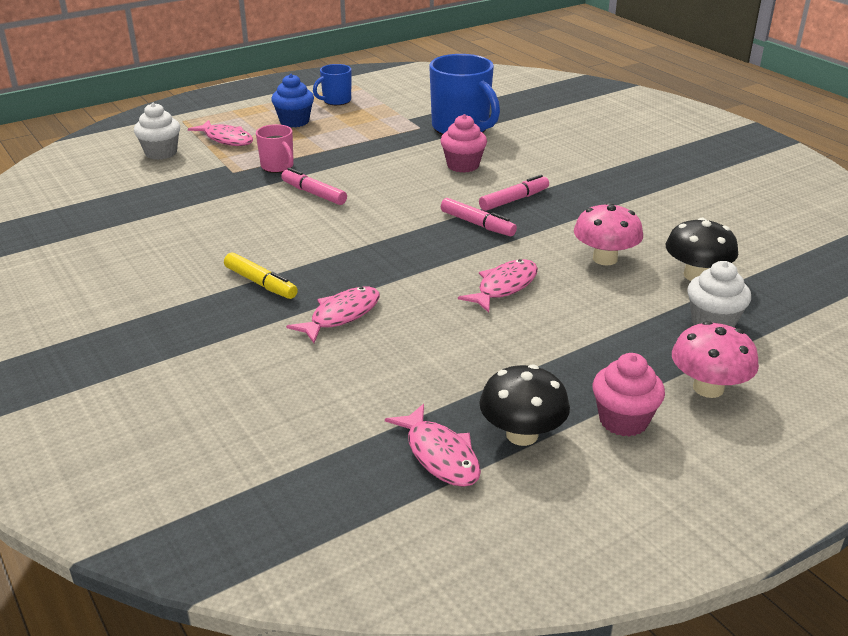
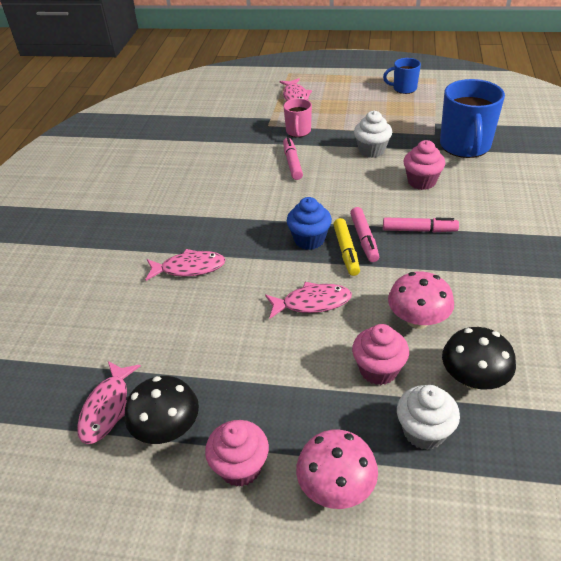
camera: 45 degrees right, 10 degrees up
(161, 153) = (247, 94): white cupcake -> white cupcake (371, 150)
(261, 283) = (179, 219): yellow marker -> yellow marker (346, 251)
(294, 121) = (354, 97): blue cupcake -> blue cupcake (309, 240)
(626, 304) = (378, 370): none -> pink cupcake

